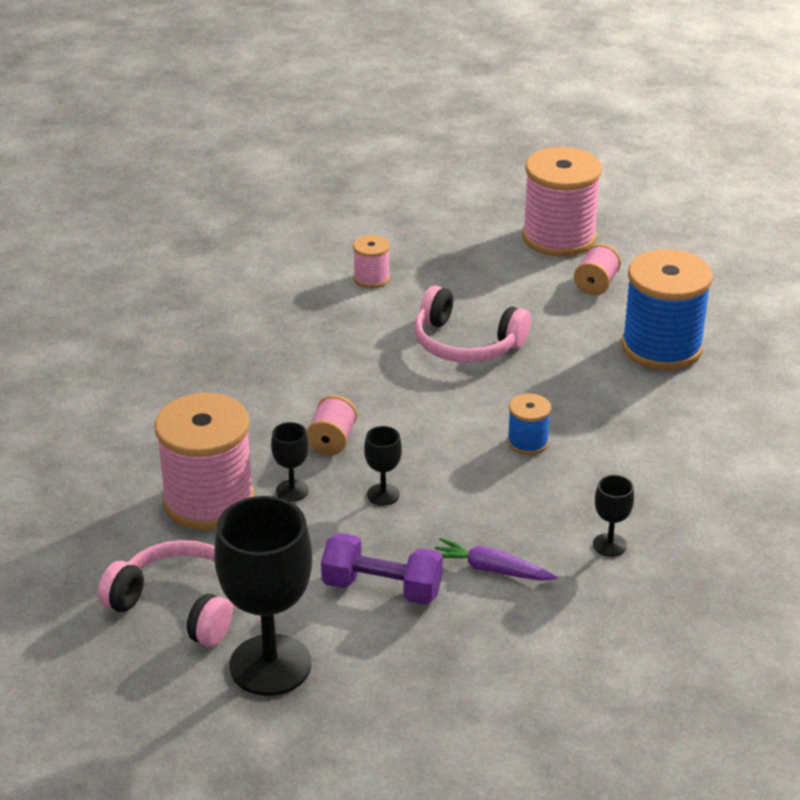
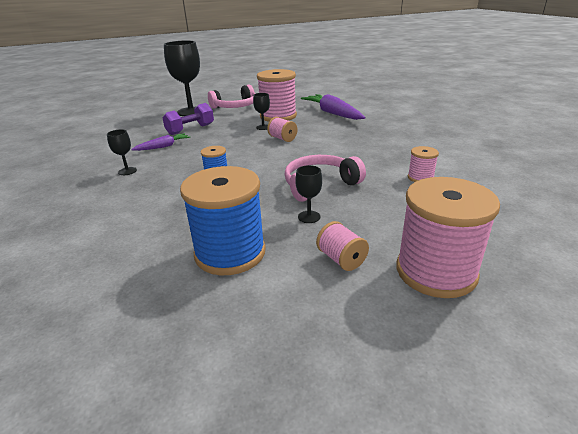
camera: 125 degrees right, 5 degrees down
(141, 433) = (332, 113): none -> purple carrot
(383, 495) = (235, 140): black goblet -> black goblet (309, 217)

